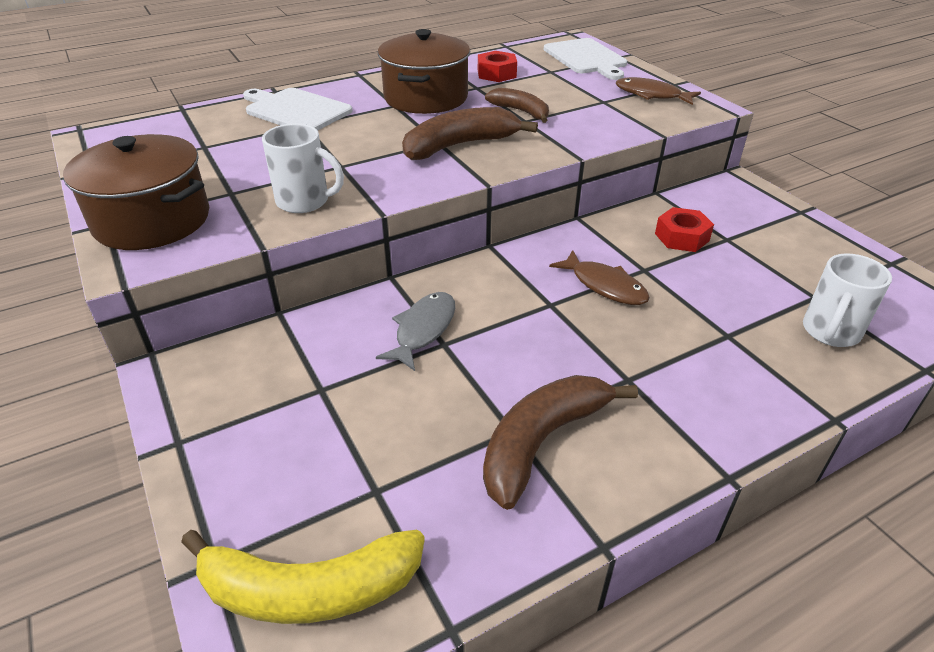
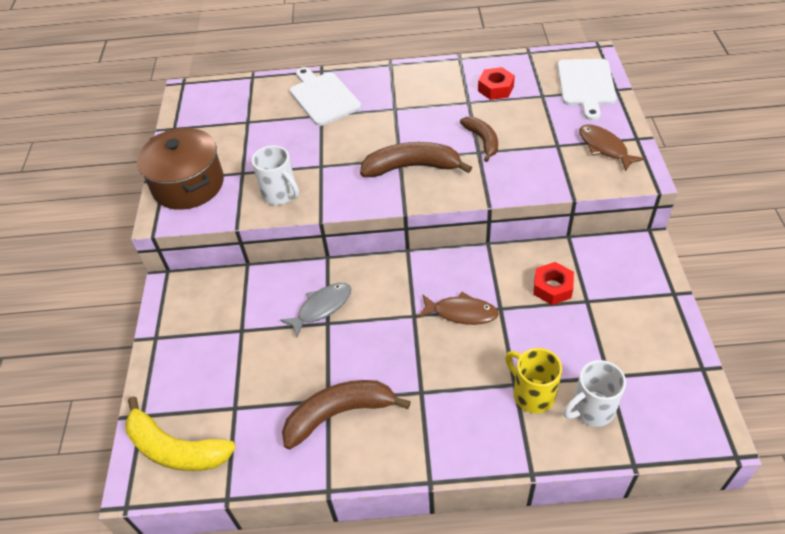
camera: 30 degrees right, 10 degrees up
(426, 98) = (422, 105): brown pot -> none
(604, 286) = (461, 313): brown fish -> brown fish turned 60 degrees counterclockwise
(756, 338) = (532, 394): none -> yellow mug

